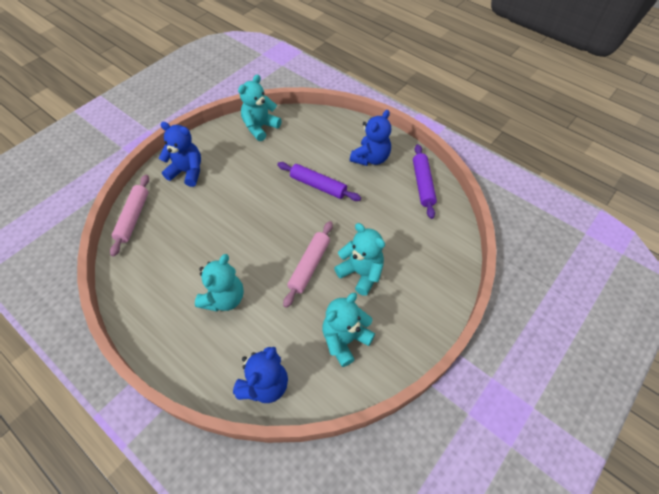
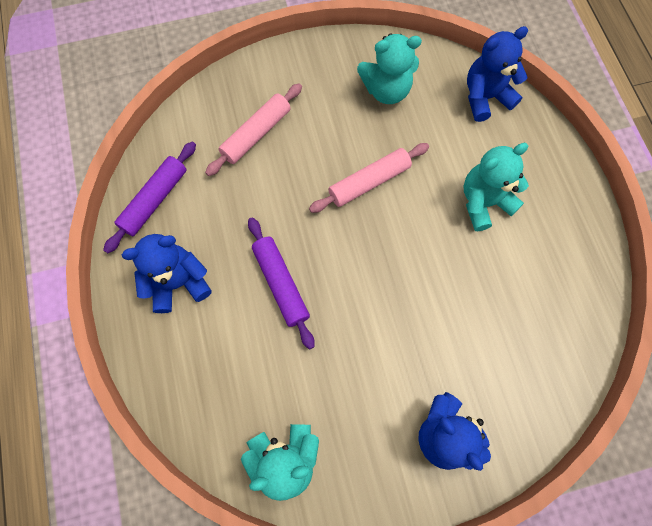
camera: 145 degrees left, 15 degrees up
(133, 218) = (554, 393): pink rolling pin -> pink rolling pin (256, 134)
(361, 273) = (320, 140): turquoise teddy bear -> none

